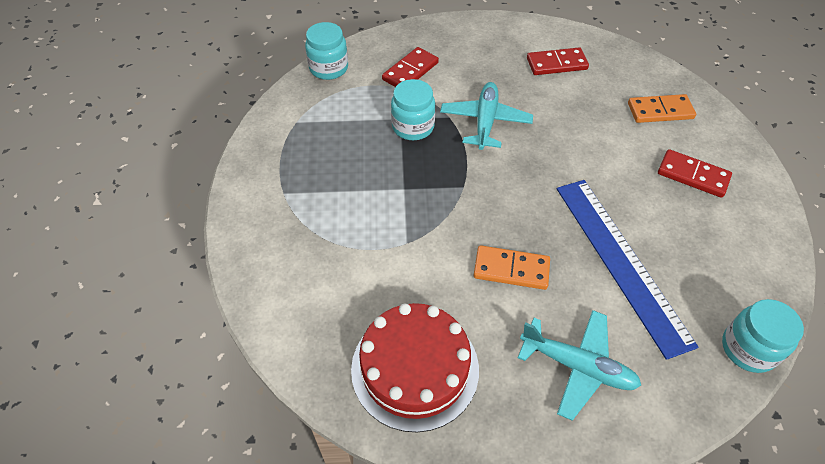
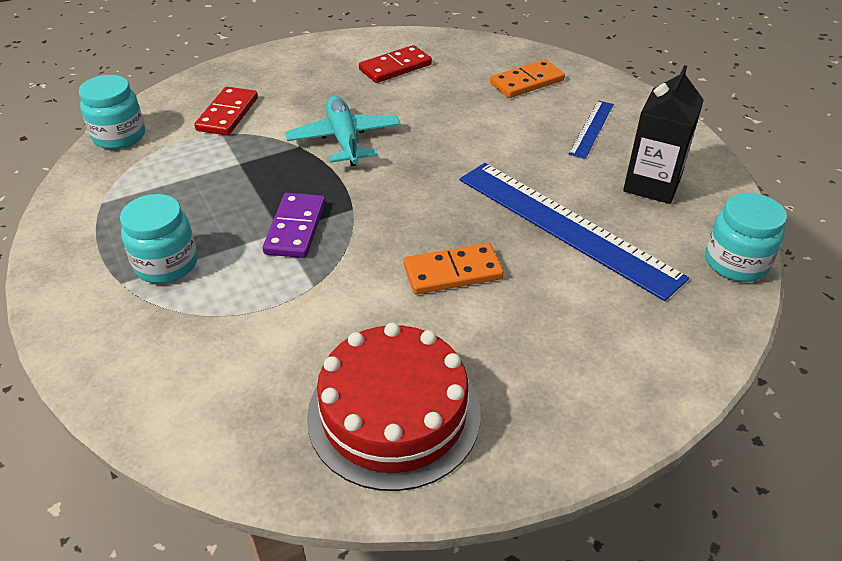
camera: 25 degrees left, 10 degrees down
(413, 127) = (259, 167): turquoise jar -> turquoise jar (166, 264)
(415, 189) = (295, 228): none -> purple domino
(577, 366) = (579, 341): turquoise plane -> none
(693, 175) = (592, 128): red domino -> blue ruler
(716, 248) = (652, 185): none -> black carton

